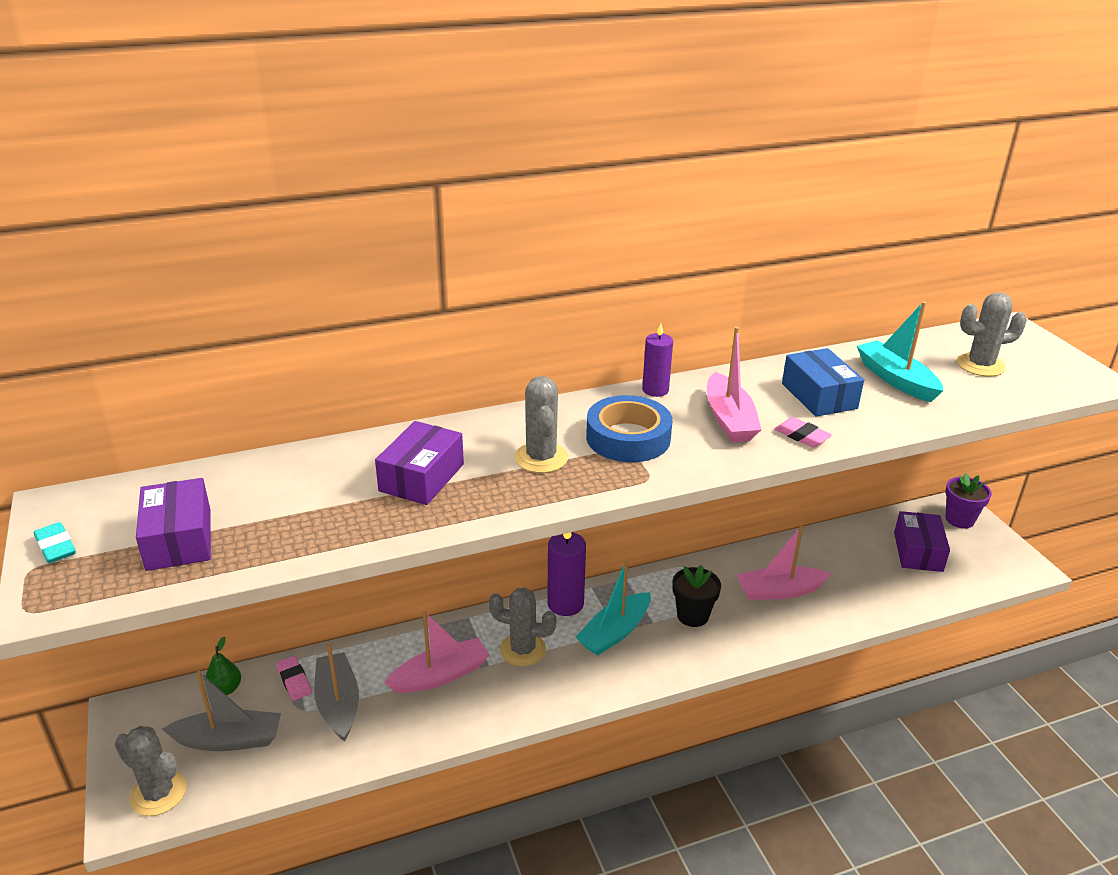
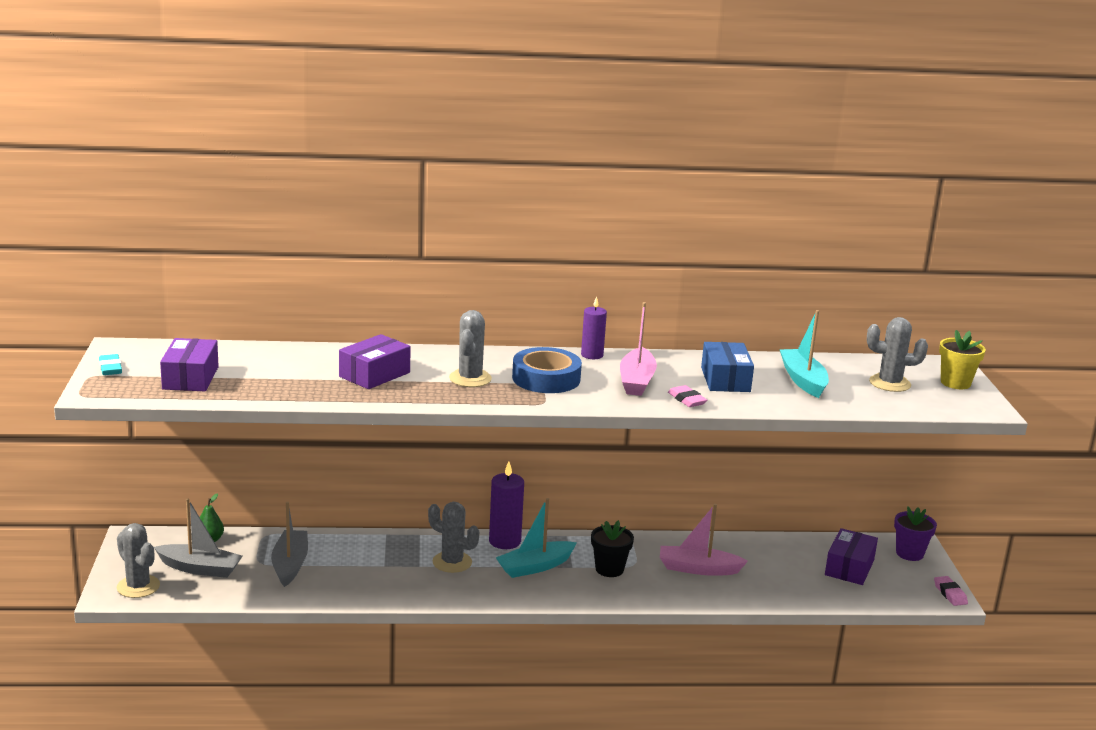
camera: 15 degrees right, 10 degrees down
(294, 681) = (263, 545): pink eraser -> pink eraser (950, 594)
(440, 675) = (377, 564): pink boat -> none
(1038, 351) = (955, 383): none -> yellow flower pot

